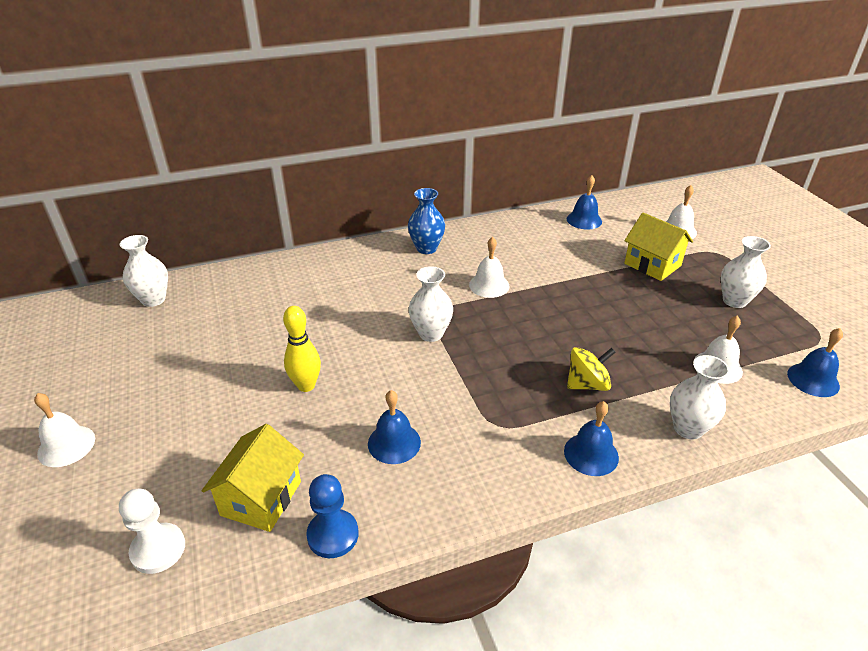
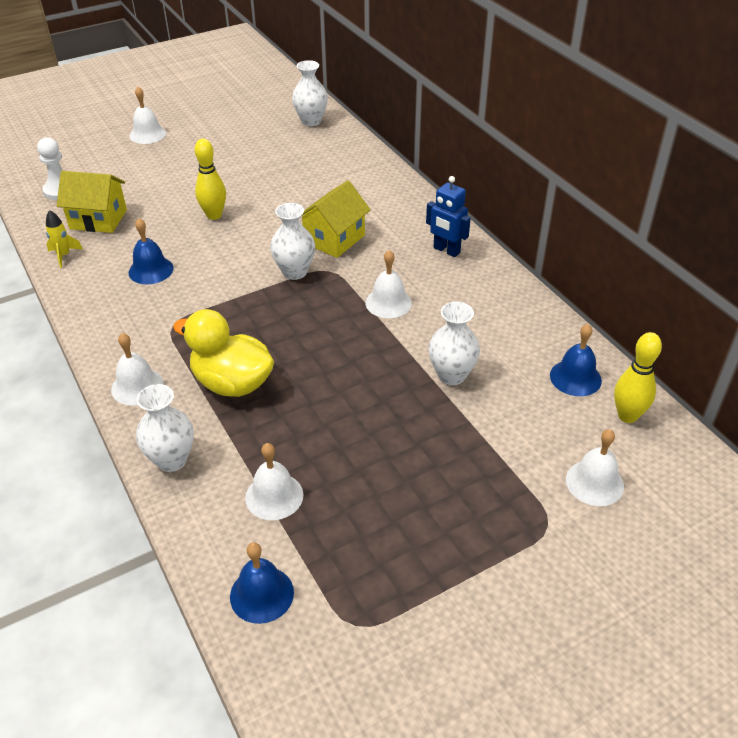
camera: 80 degrees right, 5 degrees up
(333, 535) = (64, 256): blue pawn -> yellow rocket
(426, 248) = (446, 250): blue vase -> blue robot
(587, 384) = (232, 383): yellow spinning top -> yellow duck
(591, 454) = (137, 386): blue bell -> white bell
(619, 209) = (627, 416): none -> yellow bowling pin
(652, 265) = (483, 447): yellow house -> yellow house (334, 239)
(734, 301) = (420, 531): white vase -> white vase (451, 375)

